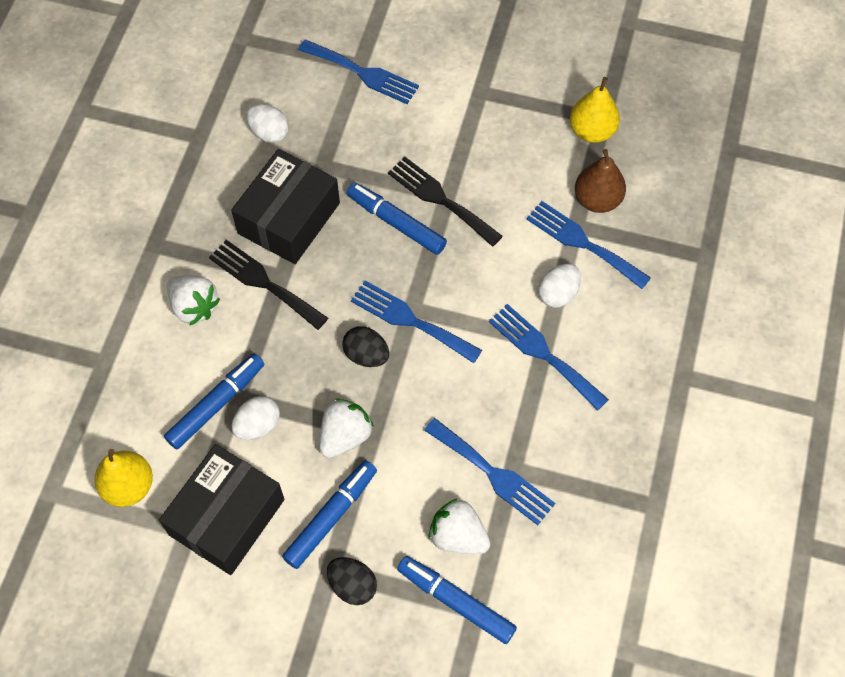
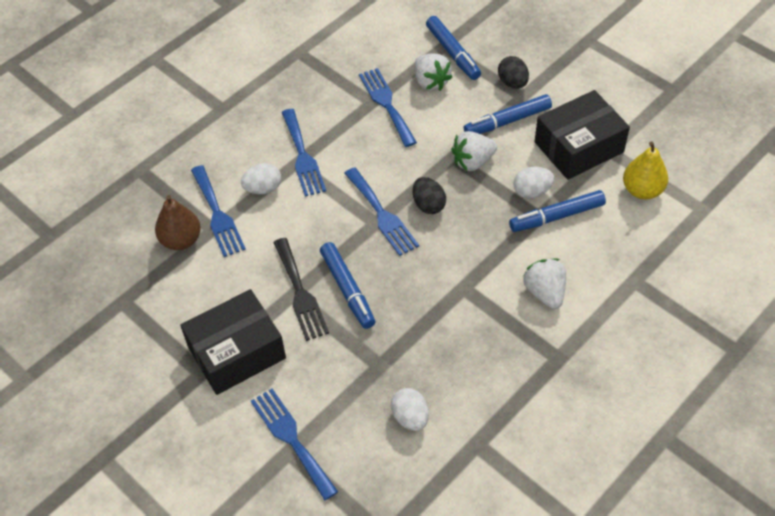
camera: 150 degrees left, 10 degrees down
(264, 282) = (479, 288): black fork -> none
(289, 218) = (433, 331): black box -> black box (236, 352)
(592, 131) = (139, 295): yellow pear -> none

